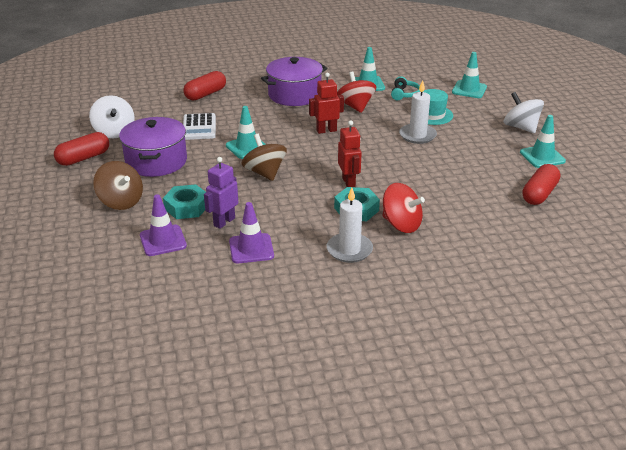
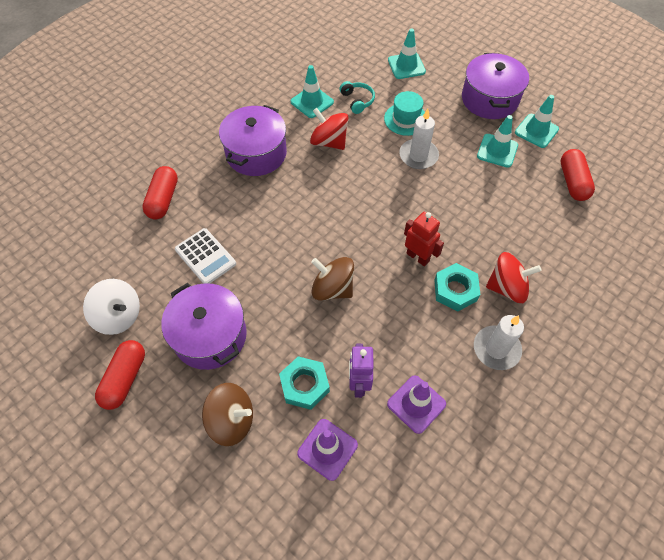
camera: 35 degrees left, 25 degrees up
(247, 147) = (282, 260): turquoise traffic cone -> turquoise traffic cone (497, 151)
(326, 130) = (334, 192): red robot -> none
(521, 127) = (489, 99): white spinning top -> purple pot

